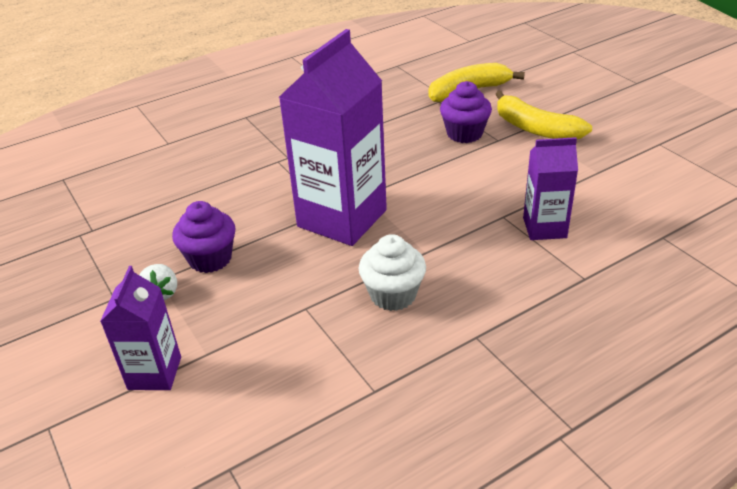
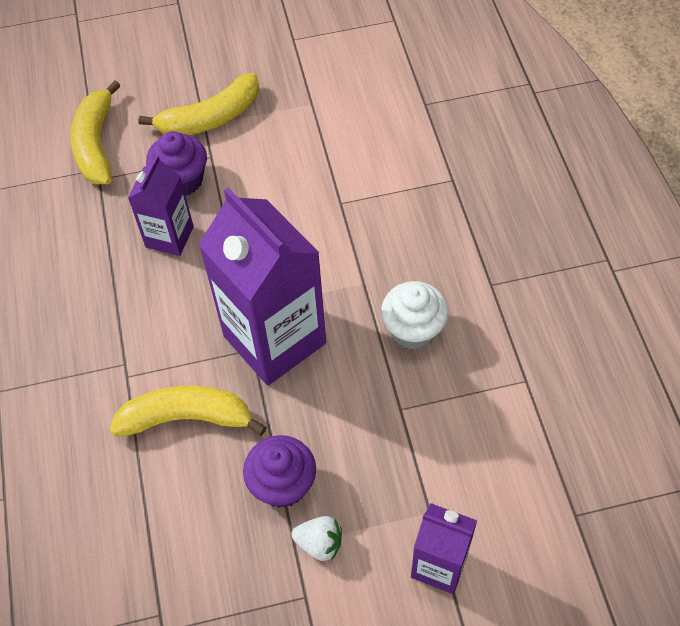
camera: 70 degrees left, 20 degrees up
(253, 196) = (187, 418): none -> yellow banana
(544, 228) = (373, 178): purple carton -> purple carton (169, 237)

